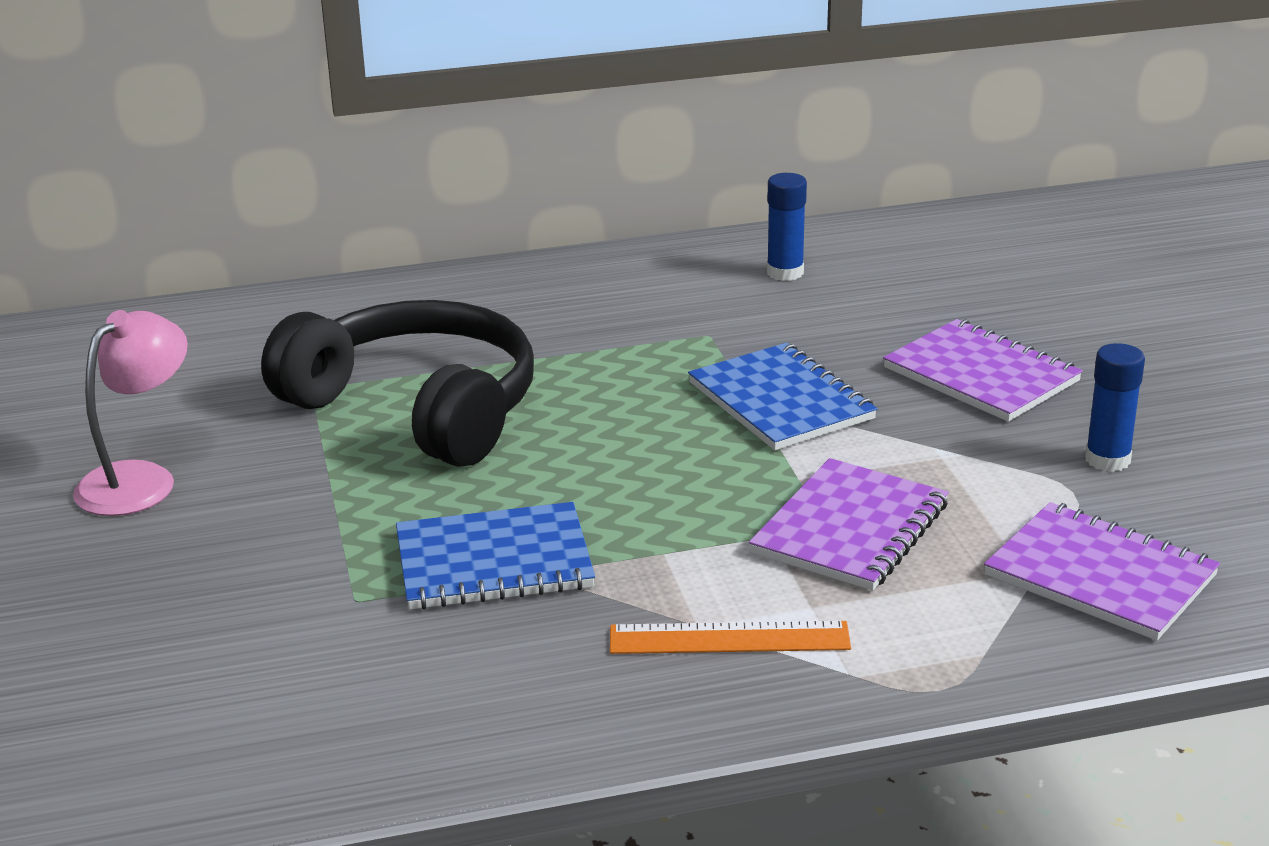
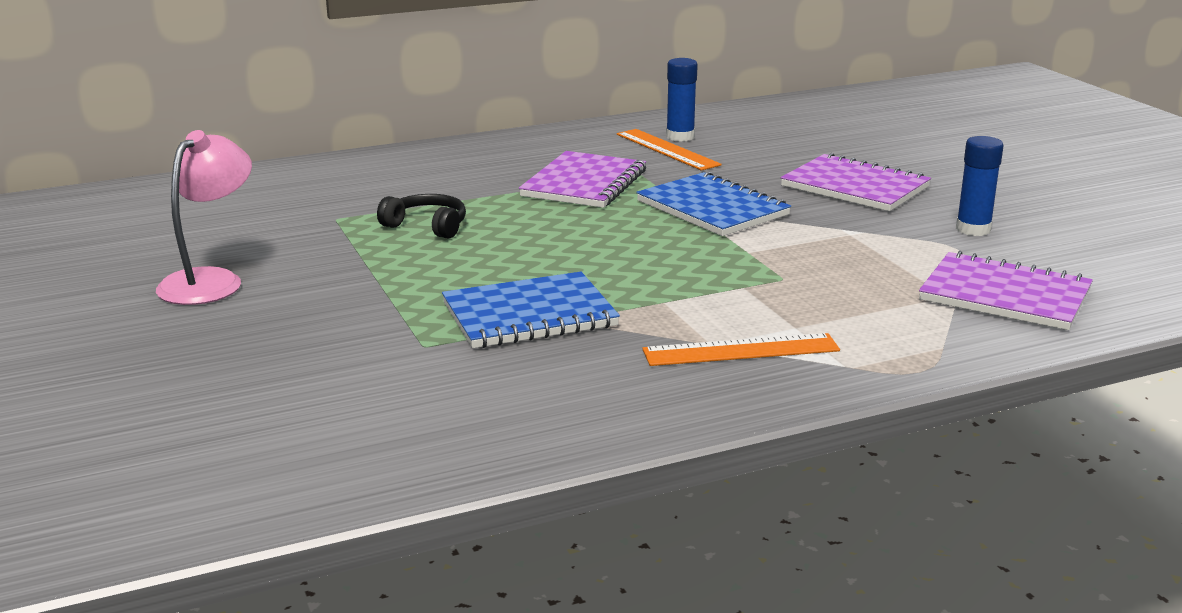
camera: 10 degrees left, 5 degrees down
(417, 408) = (427, 226): black headphones -> black headphones, size x0.40
(760, 294) = (667, 149): none -> orange ruler
(850, 529) = (802, 279): purple notebook -> purple notebook (584, 183)

